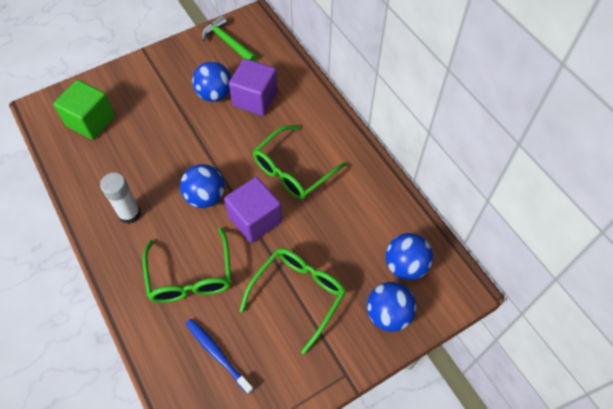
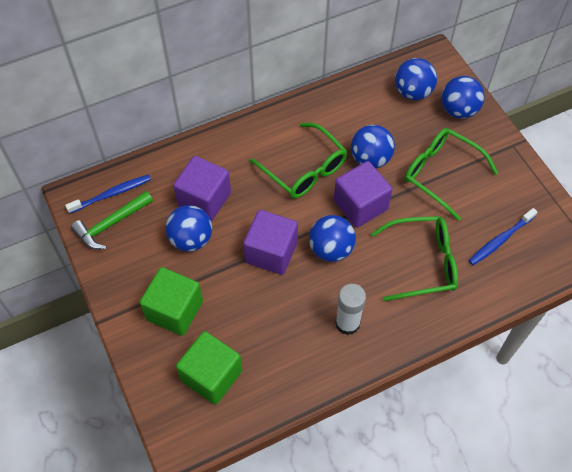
camera: 85 degrees left, 0 degrees up
(149, 91) = (174, 310): none -> green cube
(202, 151) = (271, 252): none -> purple cube
(257, 39) = (112, 194): none -> blue toothbrush
(311, 226) = (370, 159): none -> blue ball

